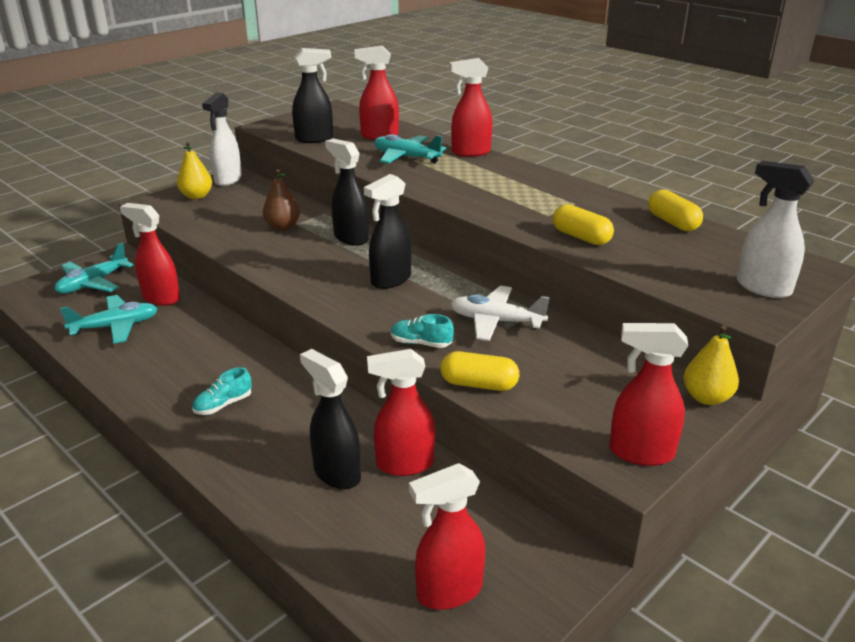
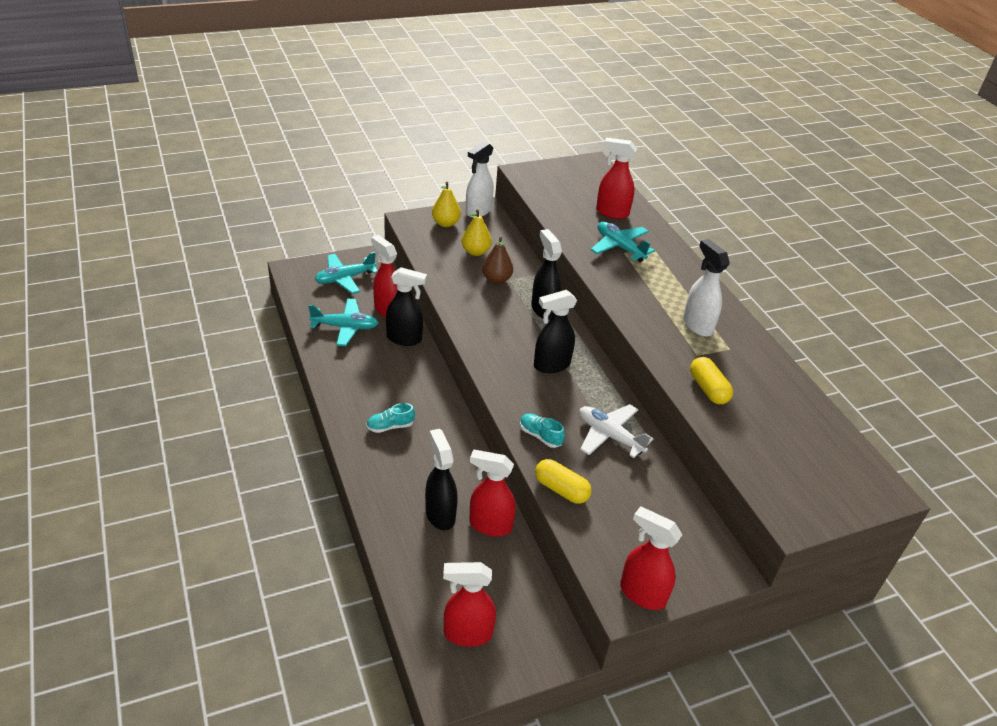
camera: 20 degrees right, 10 degrees up
(314, 139) = (555, 201): black spray bottle -> black spray bottle (404, 339)
(470, 152) = (679, 257): red spray bottle -> none
(672, 222) = (800, 399): yellow capsule -> none
(706, 398) = (727, 568): yellow pear -> yellow pear (475, 252)
(762, 288) = (822, 496): white spray bottle -> white spray bottle (697, 325)

